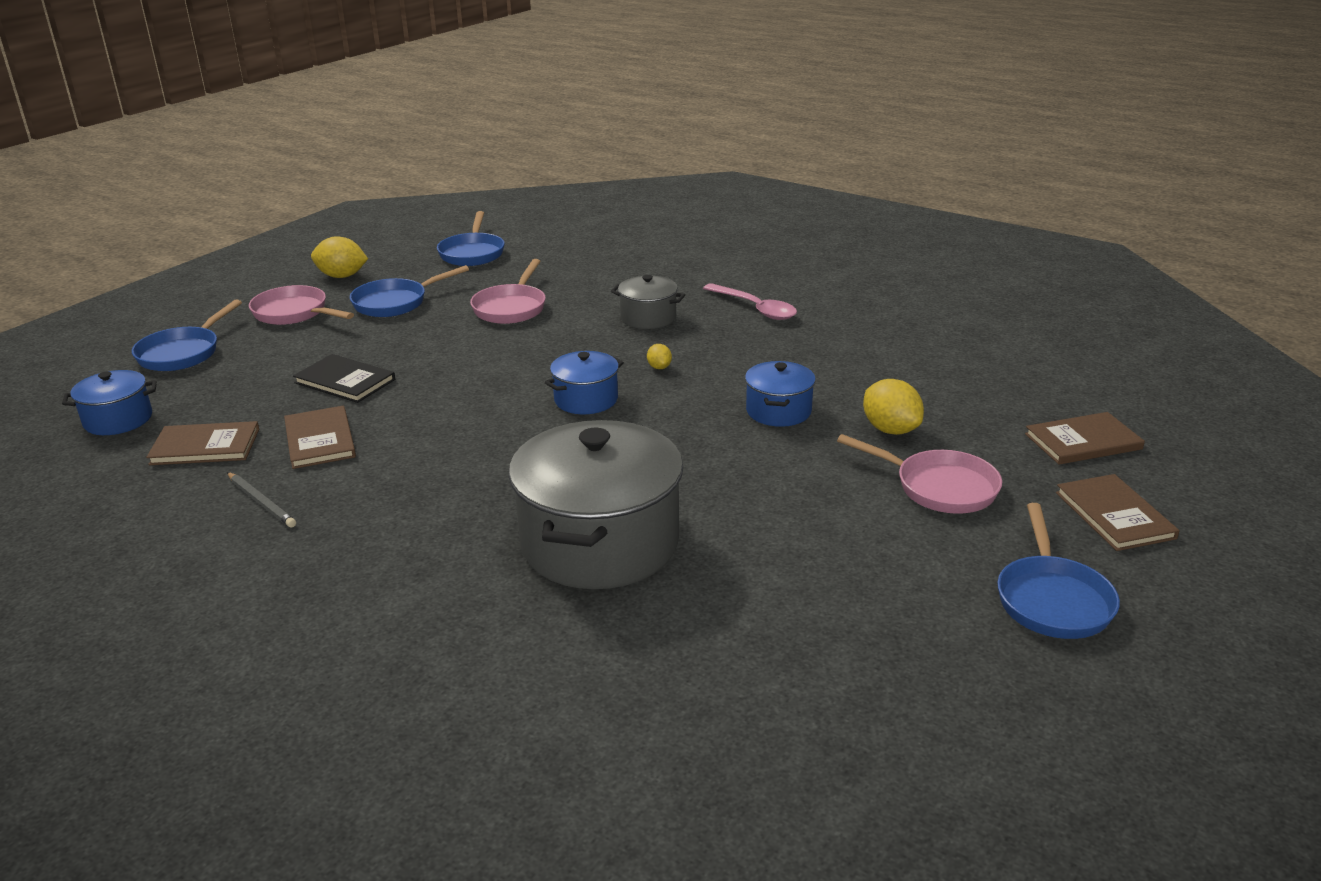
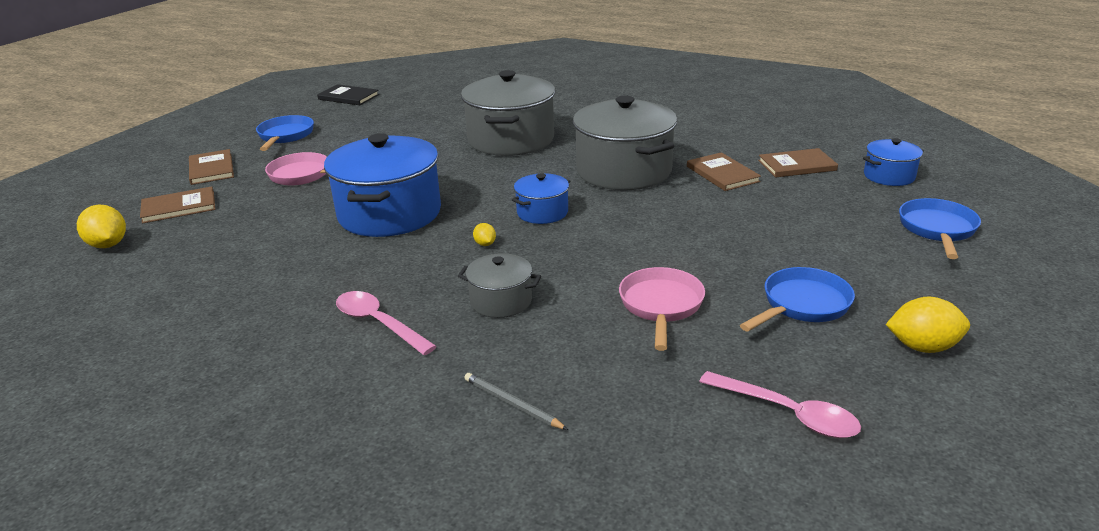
camera: 175 degrees right, 0 degrees up
(261, 502) = (718, 143): grey pencil -> grey pencil (512, 404)
(294, 313) = (899, 282): pink pan -> none
(345, 381) = (753, 214): black book -> black book (348, 97)
(449, 456) = (624, 171): none -> grey pot
(472, 253) = (788, 413): blue pan -> pink spoon
(778, 411) = (390, 214): blue pot -> blue pot, size x2.02
(890, 429) = (311, 206): yellow lemon -> yellow lemon (108, 245)

